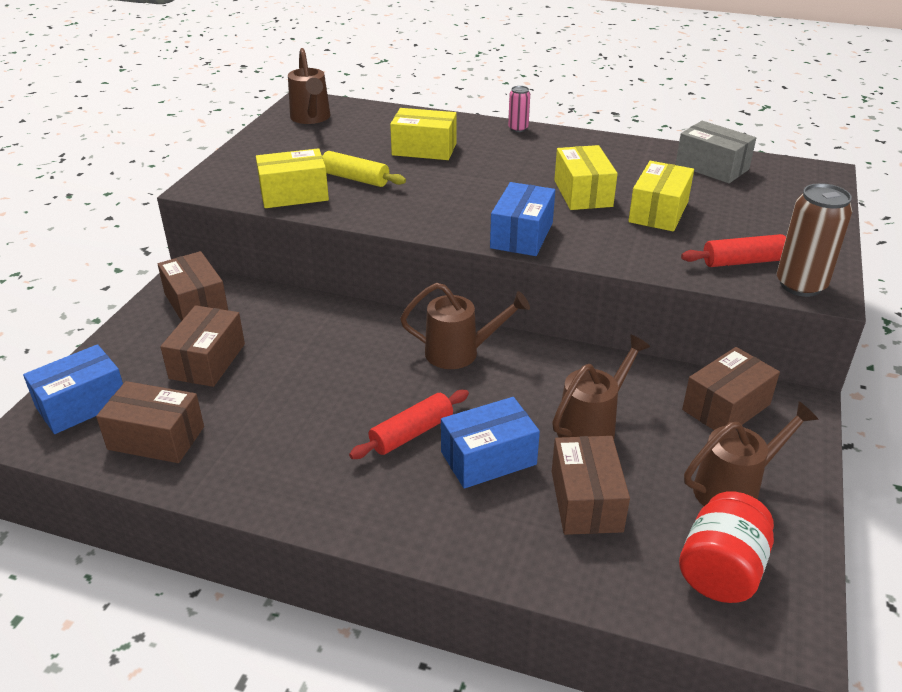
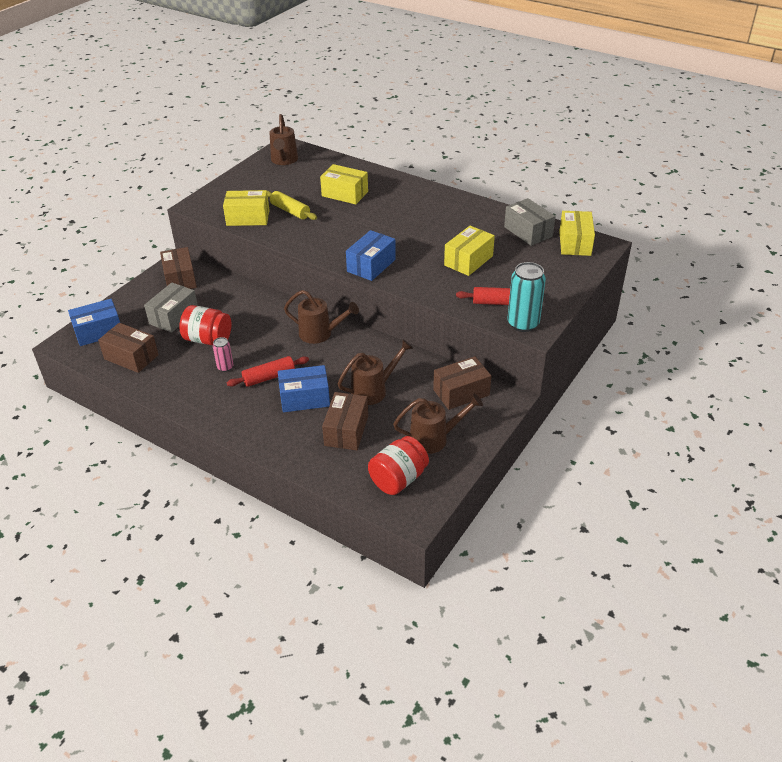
camera: 15 degrees right, 5 degrees up
(207, 361) = (174, 316): brown box -> grey box
(281, 388) = (208, 339): none -> red jar
(518, 128) = (415, 185): pink can -> pink can (225, 367)
(583, 193) = (428, 240): yellow box -> yellow box (575, 243)
(800, 285) = (523, 323): brown can -> turquoise can

